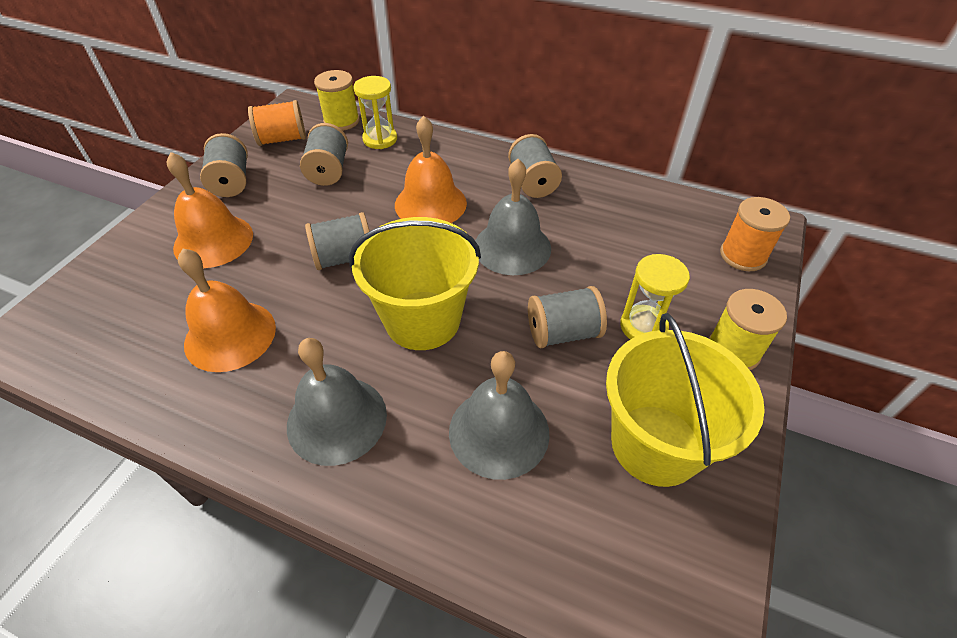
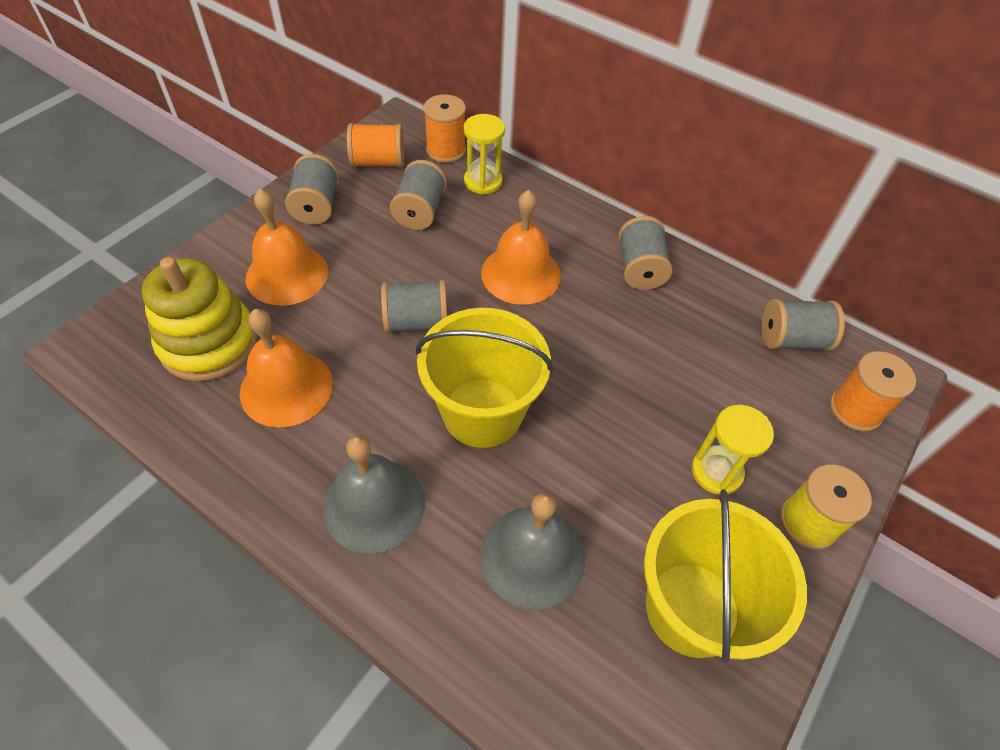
camera: 10 degrees right, 5 degrees up
(145, 311) = (209, 343): none -> yellow stacking toy
(341, 121) = (446, 150): yellow spool -> orange spool
(512, 247) = (597, 345): grey bell -> none
(563, 333) = (627, 460): grey spool -> grey spool (791, 340)

